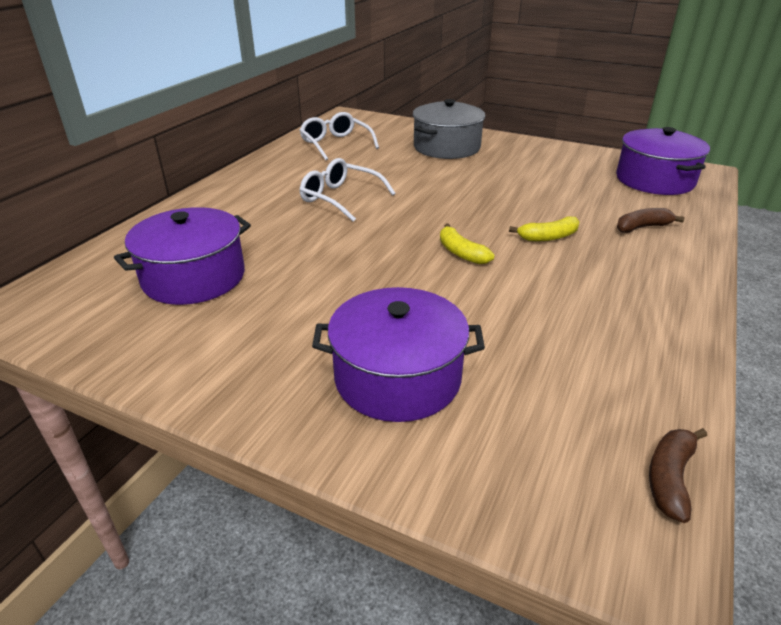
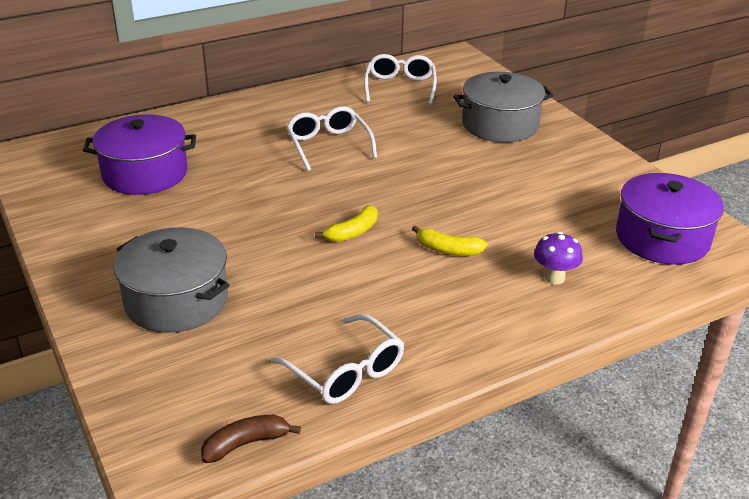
camera: 35 degrees right, 0 degrees up
(397, 377) = (176, 300): purple pot -> grey pot
(461, 253) = (352, 232): yellow banana -> yellow banana turned 135 degrees counterclockwise
(632, 362) = (345, 371): none -> white glasses
(642, 227) = (554, 278): brown banana -> purple mushroom

